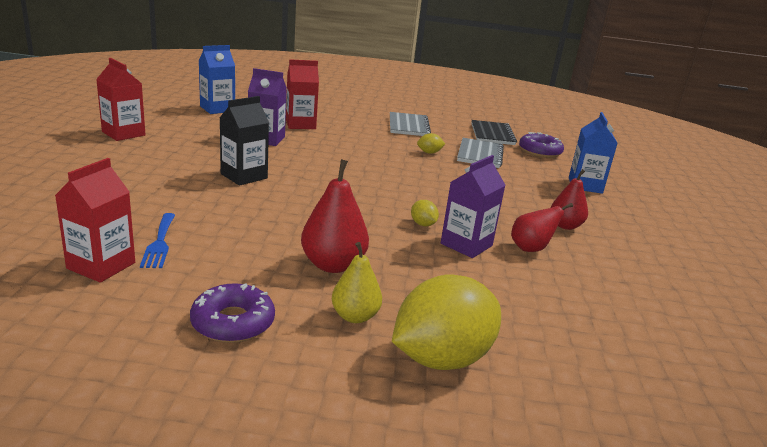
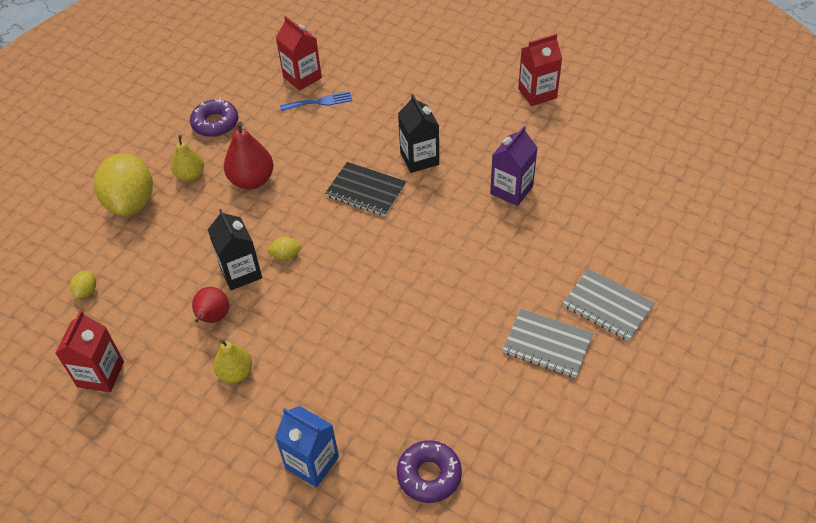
camera: 120 degrees right, 25 degrees up
(159, 243) = (319, 102): blue fork -> blue fork turned 150 degrees clockwise
(217, 109) = (616, 165): blue carton -> none
(300, 124) = (558, 229): red carton -> red carton (100, 374)
(429, 153) = (448, 330): yellow lemon -> yellow lemon (86, 291)
(466, 244) = (241, 272): purple carton -> black carton
(480, 155) = (432, 386): grey notebook -> grey notebook (607, 306)
(492, 134) = (505, 444): black notebook -> black notebook (366, 190)
(565, 226) = (235, 373): red pear -> yellow pear

